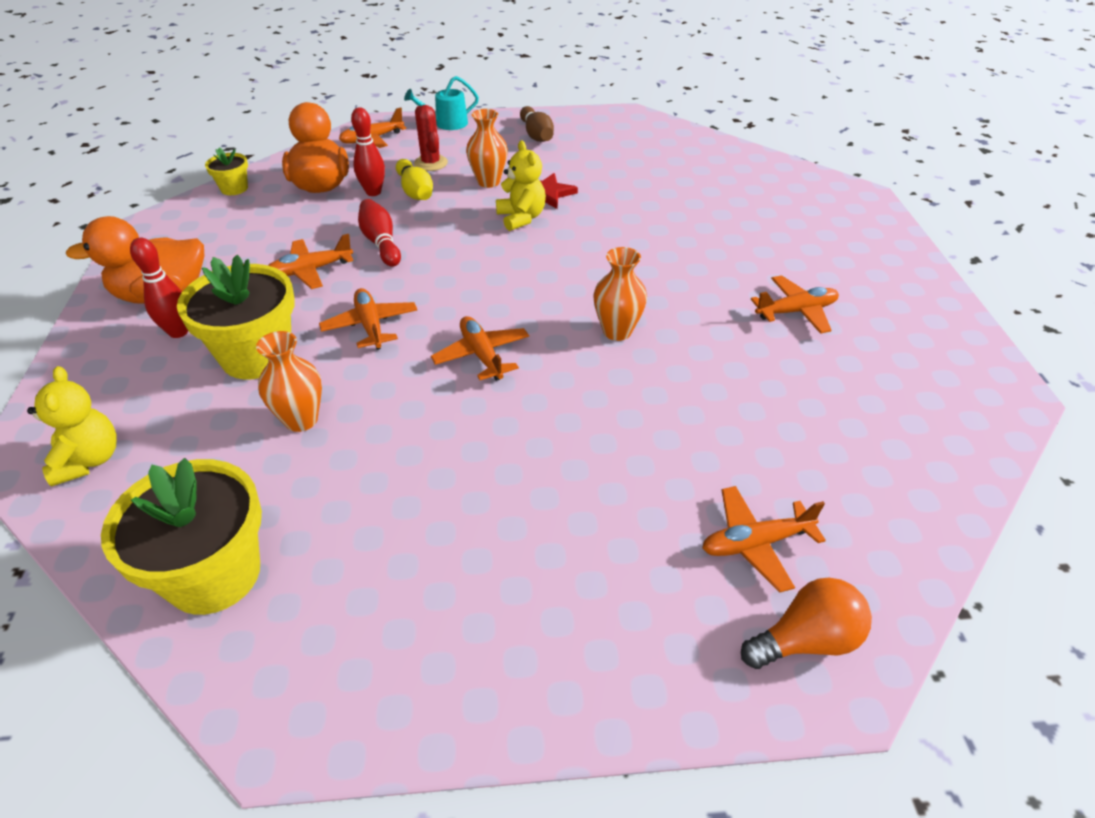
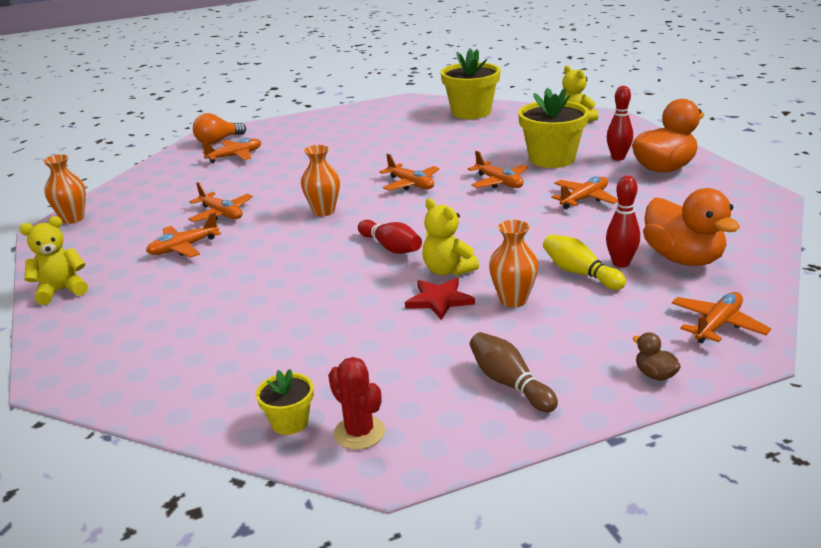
camera: 165 degrees right, 15 degrees down
(234, 188) = (760, 238): yellow flower pot -> yellow flower pot (290, 422)
(301, 420) = (490, 146): orange vase -> orange vase (73, 219)
(381, 243) = (555, 226): red bowling pin -> red bowling pin (391, 247)
(431, 163) = (602, 308): red cactus -> red cactus (359, 432)
(447, 123) = (655, 375): turquoise watering can -> brown duck
(757, 364) = (221, 214): none -> orange plane
(917, 281) = (61, 291): none -> yellow teddy bear

